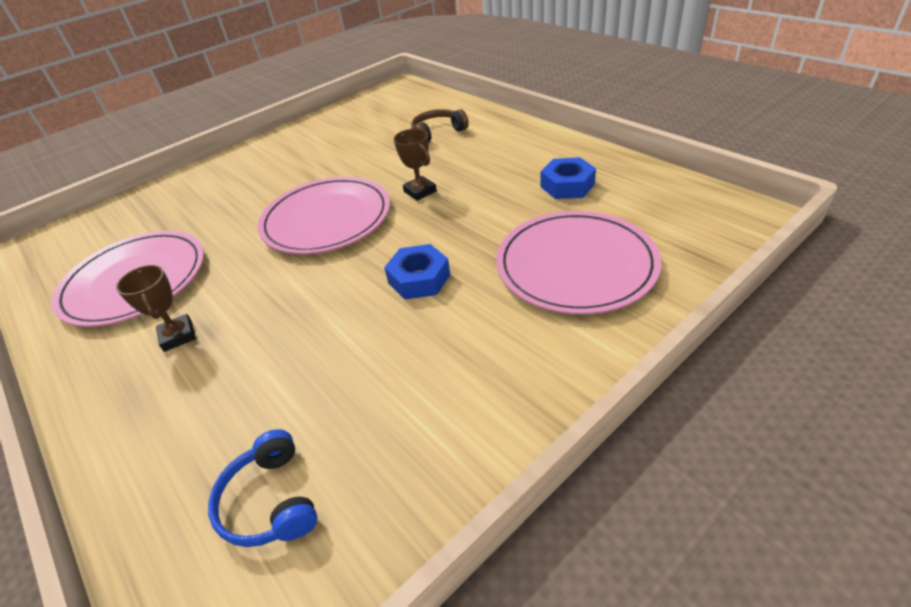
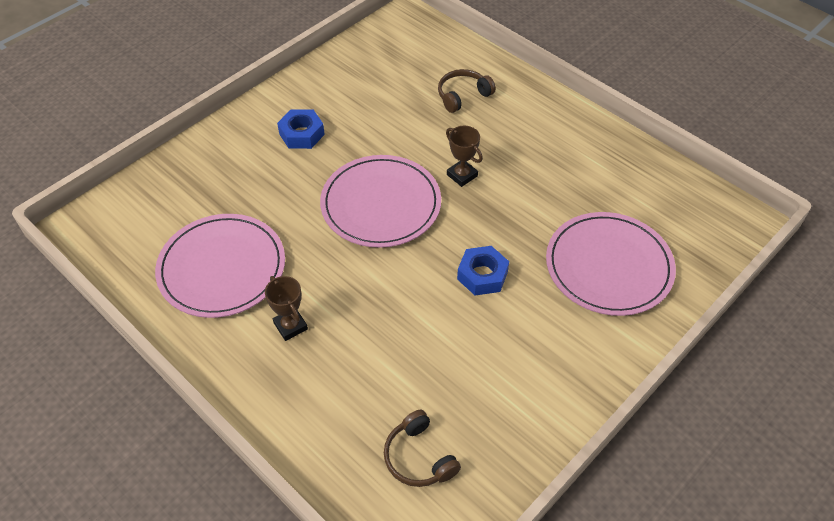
camera: 10 degrees left, 10 degrees up
(270, 501) = (419, 457): blue headphones -> brown headphones
(567, 185) = (595, 177): blue nut -> blue nut (301, 134)

